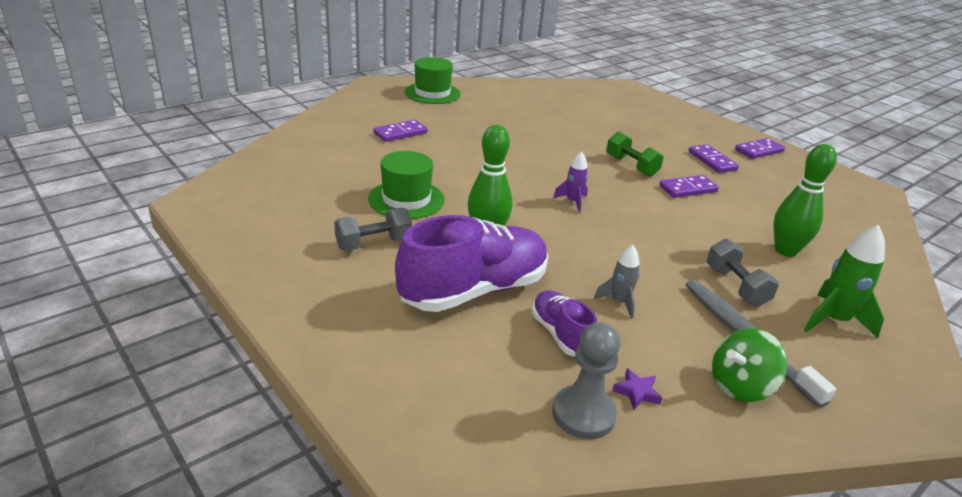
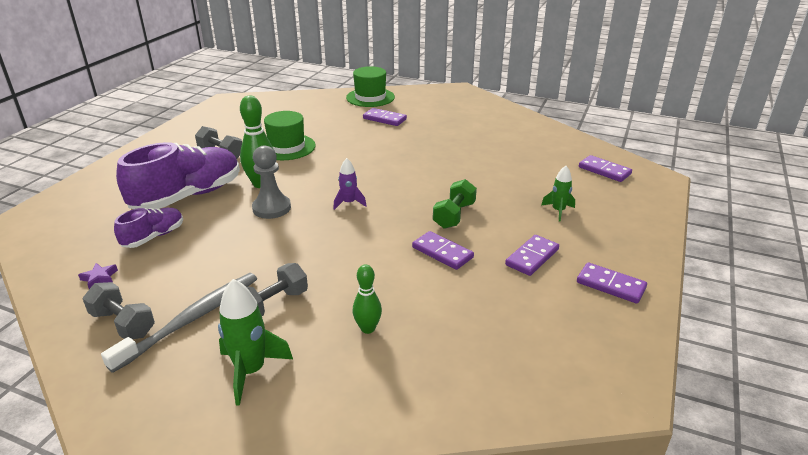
camera: 65 degrees right, 0 degrees up
(432, 93) = (474, 109): green hat -> green hat (370, 97)
(474, 290) = (188, 196): purple shoe -> purple shoe turned 75 degrees counterclockwise
(583, 414) = (70, 262): grey pawn -> grey pawn (271, 208)
(602, 95) = (604, 170): none -> purple domino
(619, 302) = (208, 251): grey rocket -> none
(651, 130) = (558, 211): none -> green rocket
(740, 386) = (123, 324): green spinning top -> grey dumbbell
(785, 251) = (367, 328): green bowling pin -> green bowling pin, size x0.61

